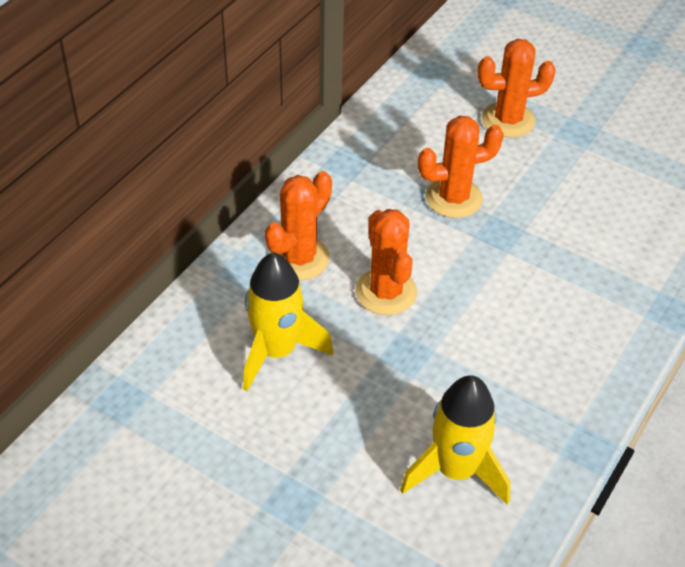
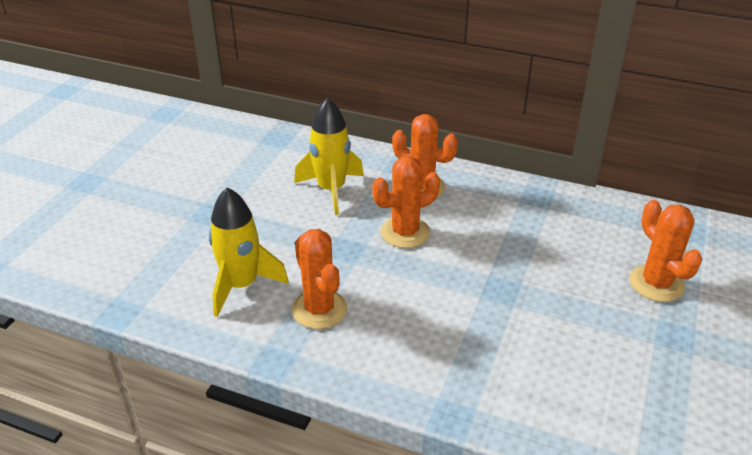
camera: 80 degrees right, 10 degrees down
(453, 198) = (529, 258): orange cactus -> orange cactus (319, 309)

